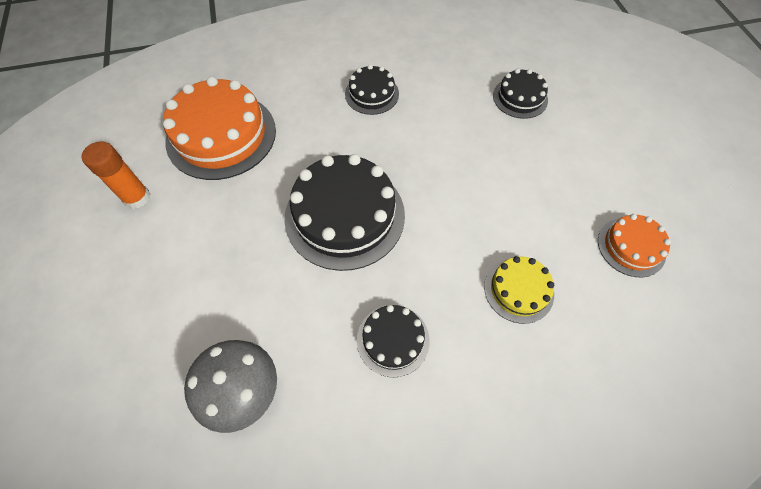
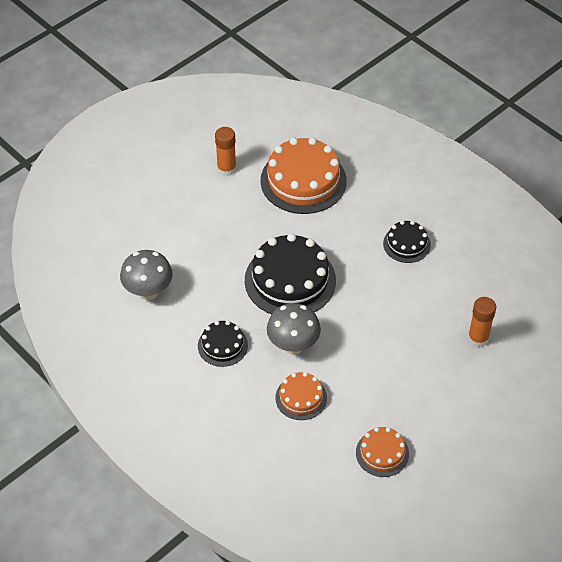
camera: 60 degrees right, 10 degrees down
(439, 259) = (293, 345): none -> grey mushroom
(518, 290) = (301, 398): yellow cake -> orange cake
(520, 98) = (478, 338): black cake -> orange glue stick

